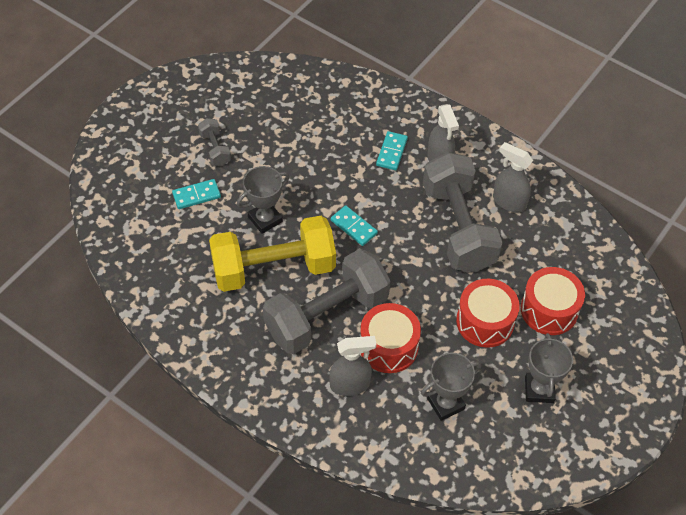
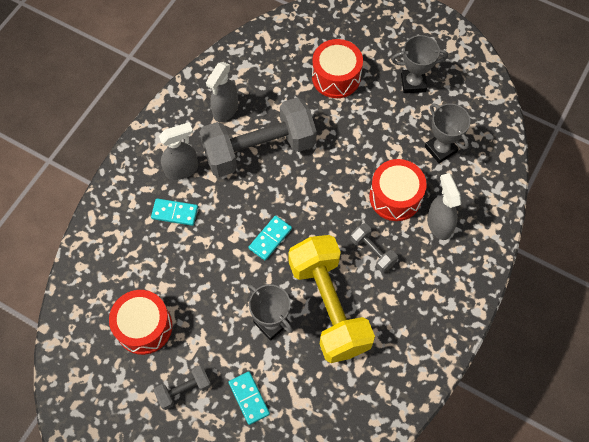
camera: 95 degrees left, 10 degrees up
(326, 315) = (372, 252): grey dumbbell -> grey dumbbell, size x0.44
(485, 322) = (356, 124): red drum -> red drum (144, 327)

